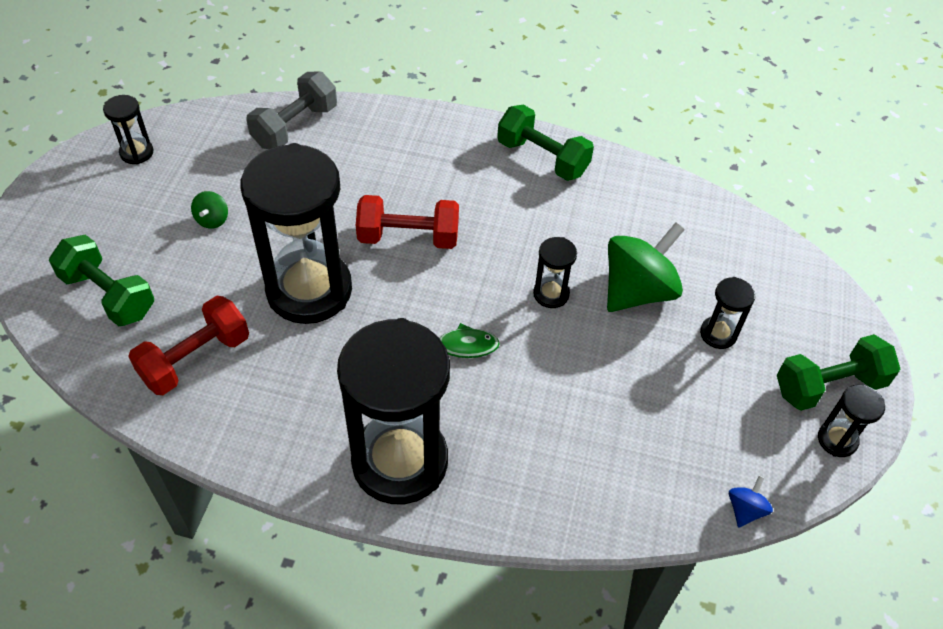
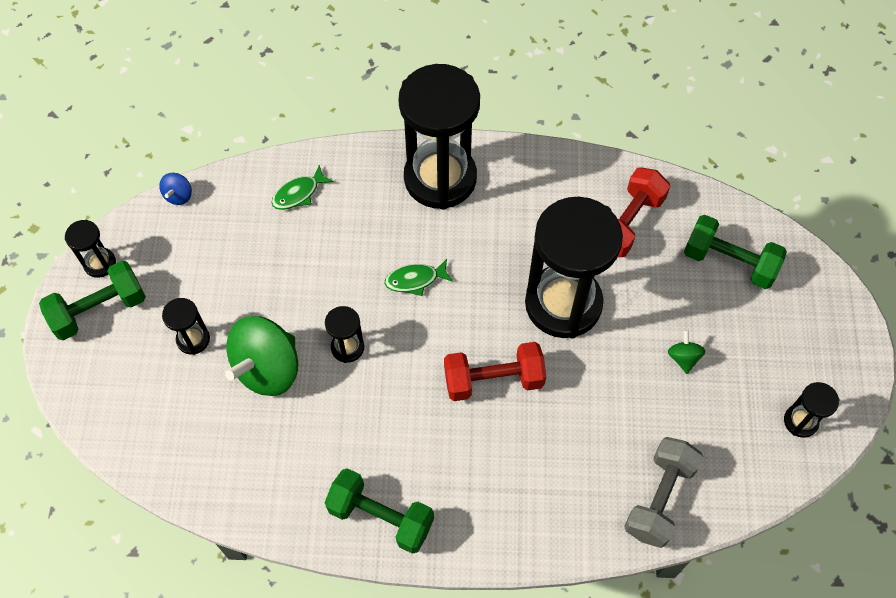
camera: 170 degrees right, 10 degrees up
(586, 479) = (299, 193): none -> green fish

